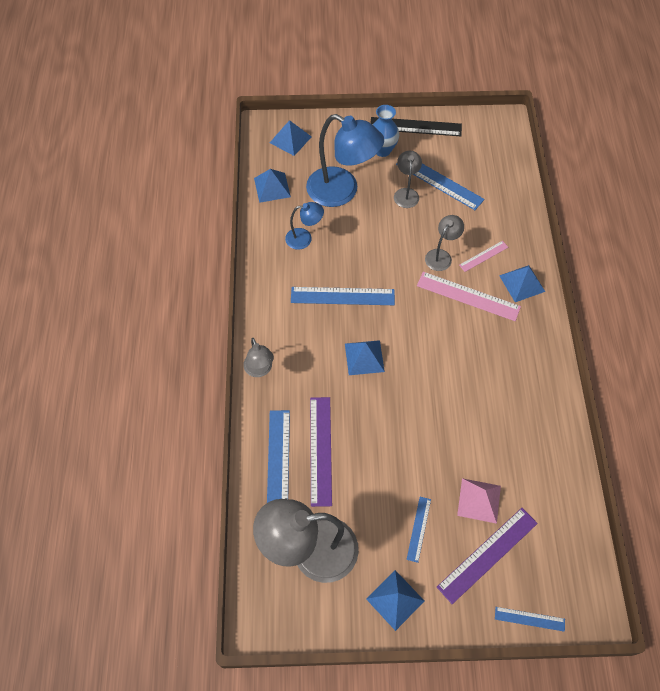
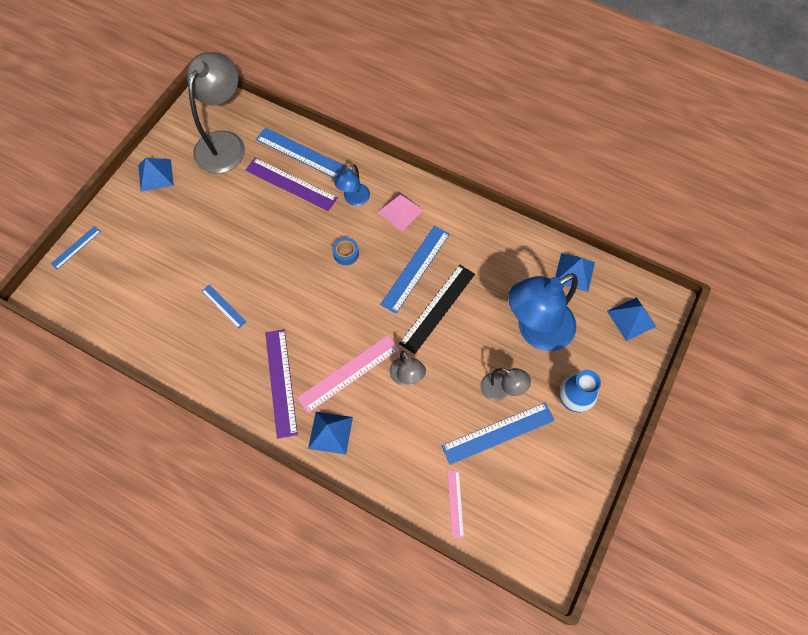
camera: 120 degrees right, 5 degrees up
(260, 370) = (385, 176): grey lamp -> none
(304, 238) = (497, 270): blue lamp -> blue lamp (354, 199)
(364, 357) = (346, 254): blue pyramid -> blue tape
(415, 127) = (589, 456): black ruler -> black ruler (437, 308)
(418, 529) = (187, 215): blue ruler -> blue ruler (223, 306)
(479, 500) = (174, 266): pink pyramid -> pink pyramid (400, 211)
(483, 256) = (382, 417): pink ruler -> pink ruler (455, 503)
(487, 554) = (135, 248): purple ruler -> purple ruler (281, 382)

